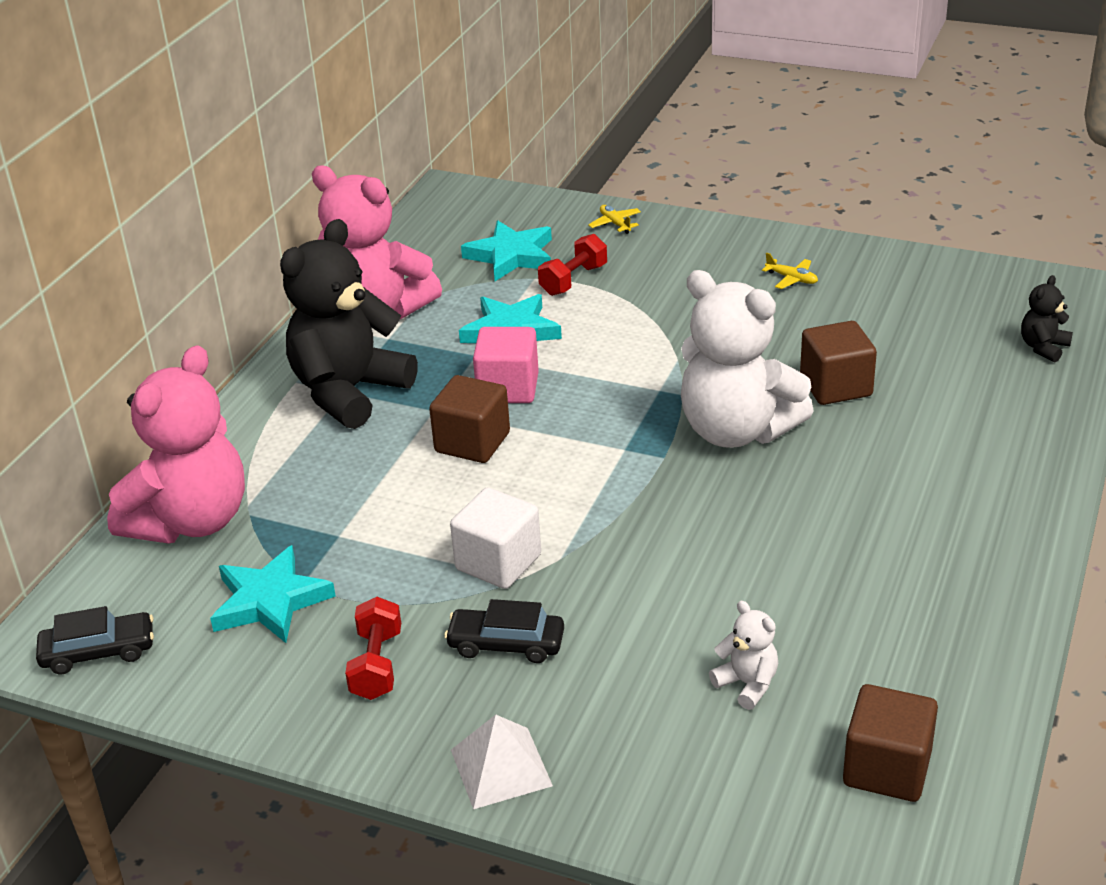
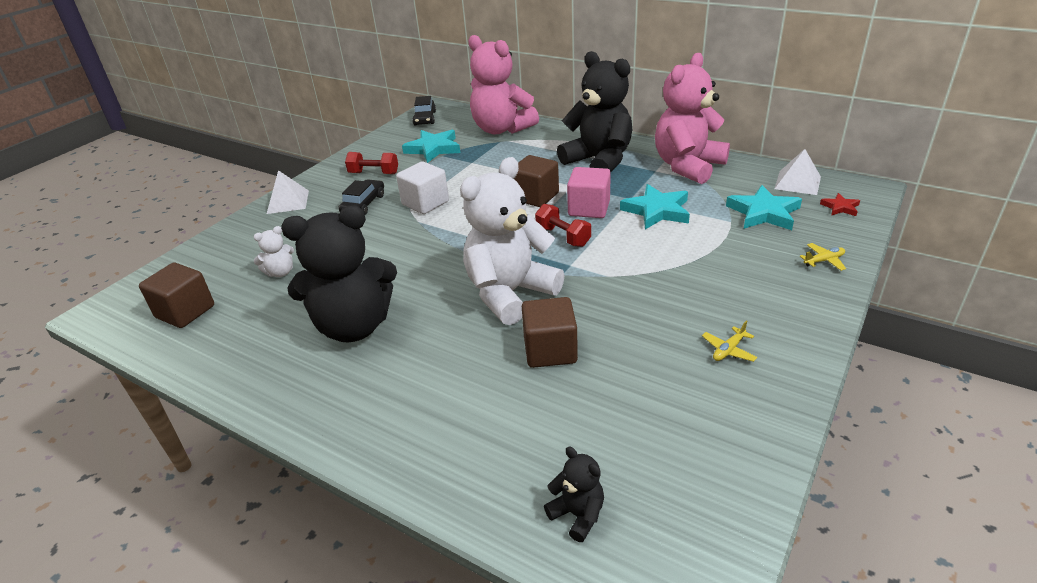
camera: 100 degrees right, 0 degrees up
(430, 232) = (797, 182): none -> white pyramid
(495, 208) = (840, 207): none -> red star
(573, 280) = (727, 237): red dumbbell -> red dumbbell (563, 236)
(851, 555) = (354, 326): none -> black teddy bear

